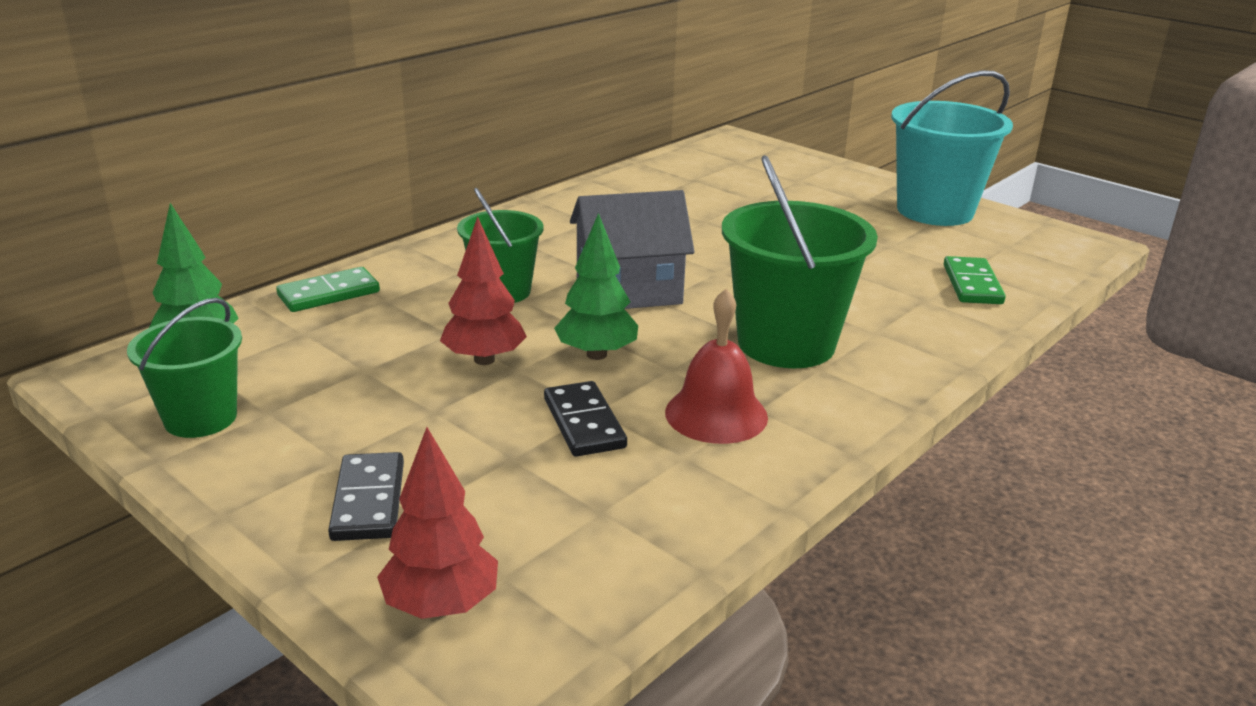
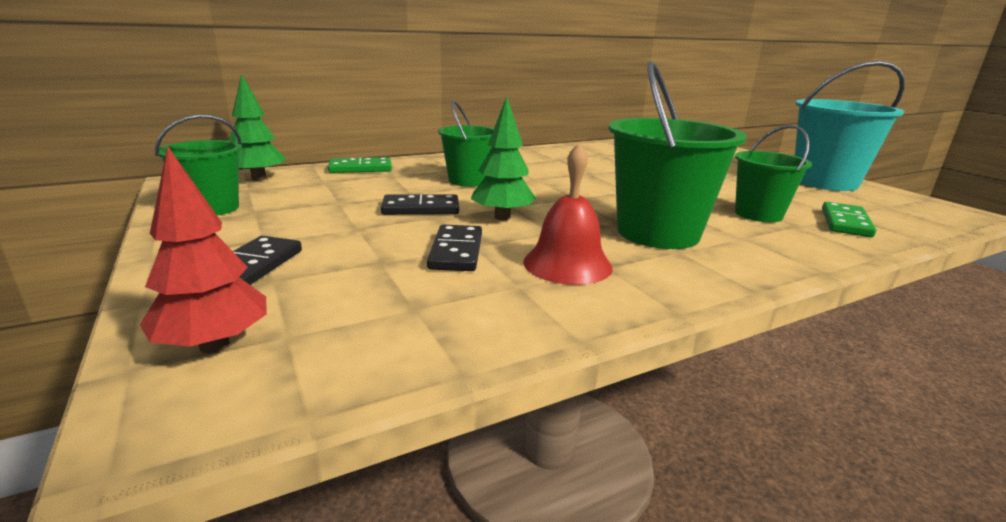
camera: 20 degrees right, 5 degrees down
(484, 360) = (421, 208): red tree -> black domino
(628, 291) = (555, 191): grey house -> none
(880, 288) = (758, 214): none -> green bucket

